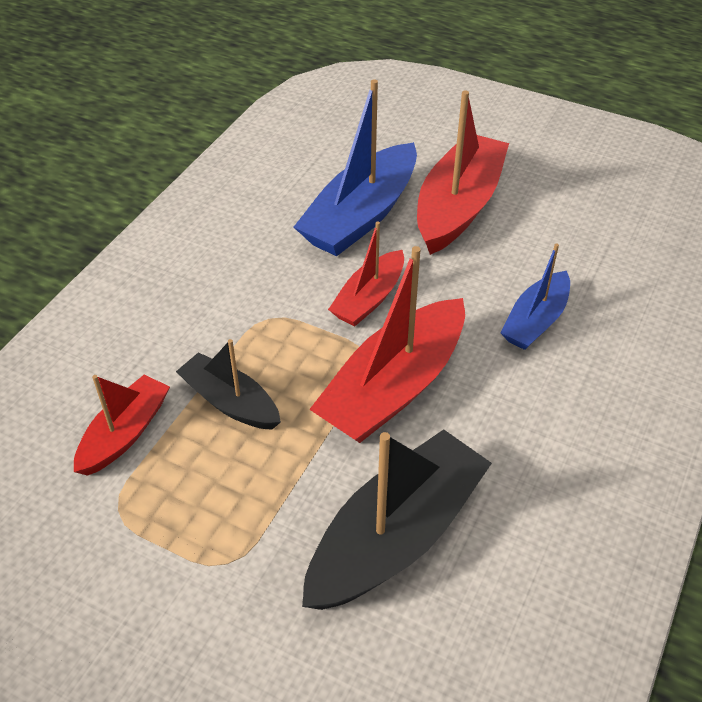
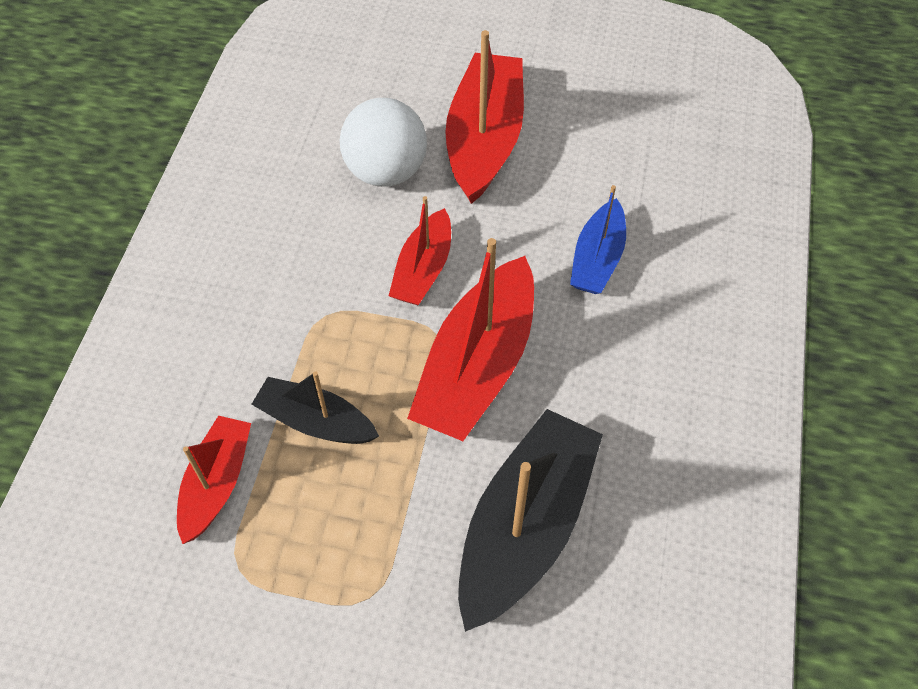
camera: 15 degrees left, 10 degrees up
(361, 216) = (386, 171): blue boat -> white ball

